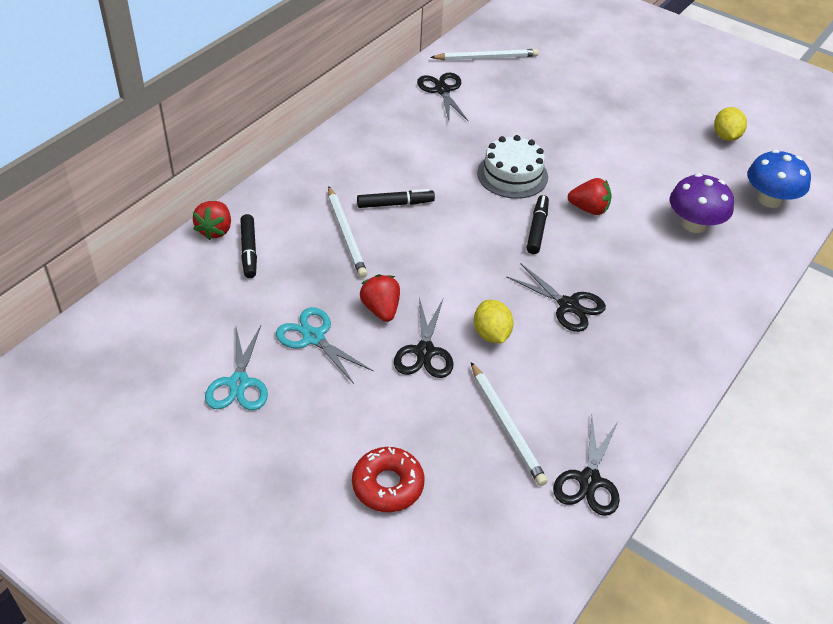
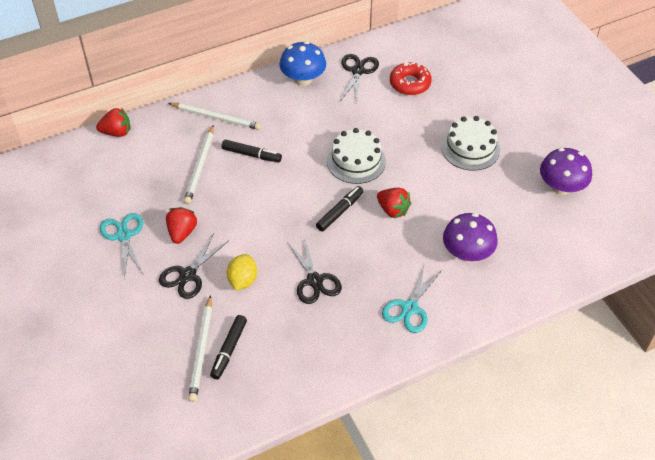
camera: 30 degrees right, 5 degrees up
(215, 230) = (117, 132): red strawberry -> red strawberry turned 135 degrees counterclockwise
(238, 384) = (55, 249): turquoise scissors -> turquoise scissors (409, 308)
(249, 251) = (127, 156): black marker -> black marker (229, 350)
(388, 485) = (96, 357): red donut -> red donut (410, 83)
(486, 58) = (415, 52): white pencil -> white pencil (216, 117)
(589, 481) = (226, 412): black scissors -> none
(614, 128) = (470, 148): none -> white cake
(726, 136) = (561, 187): yellow lemon -> purple mushroom
(770, 199) = (550, 255): blue mushroom -> blue mushroom (303, 79)

